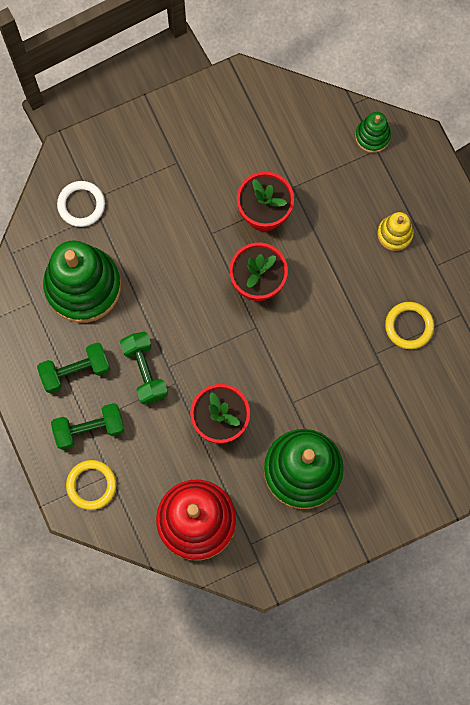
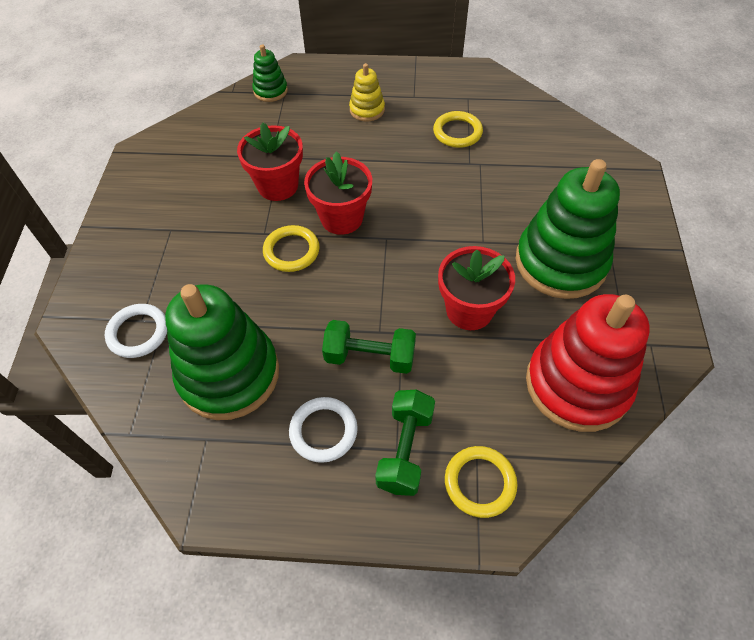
camera: 60 degrees left, 20 degrees down
(75, 371) = (323, 431): green dumbbell -> white ring
(205, 264) = (291, 251): none -> yellow ring

